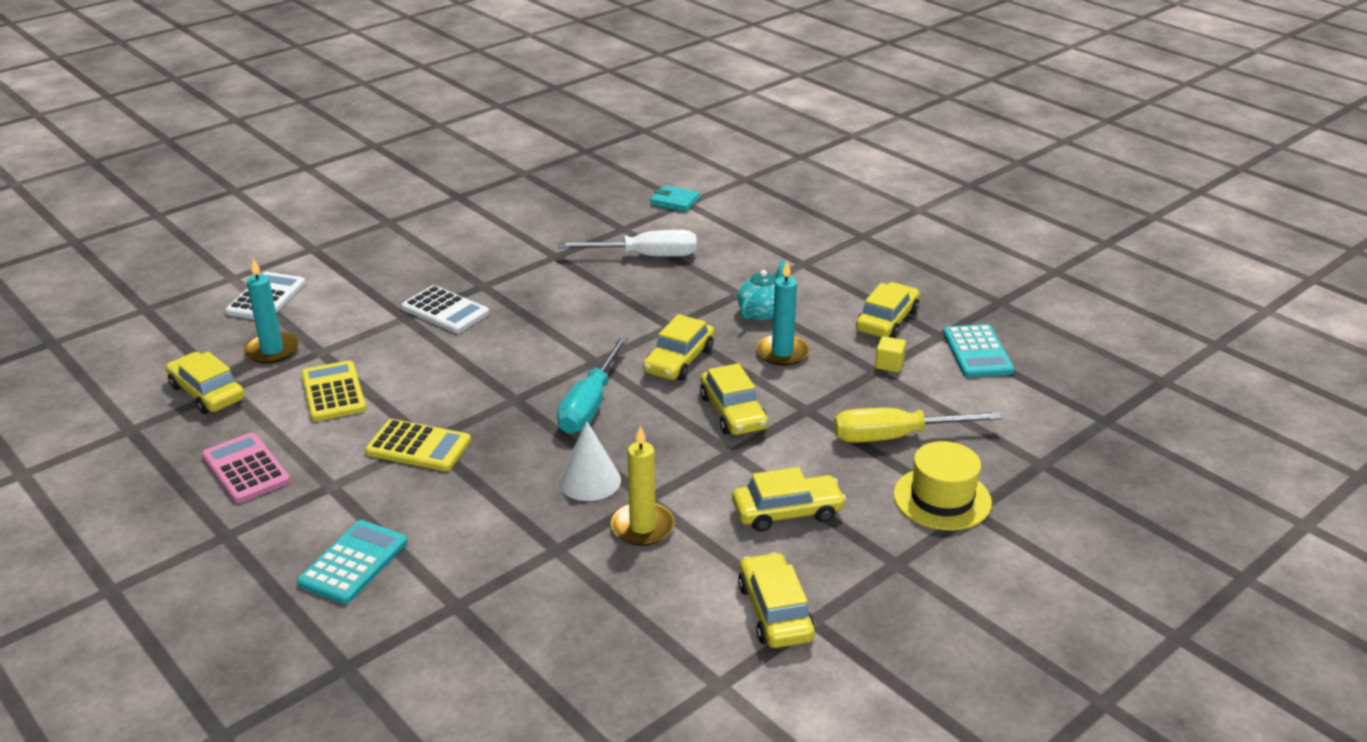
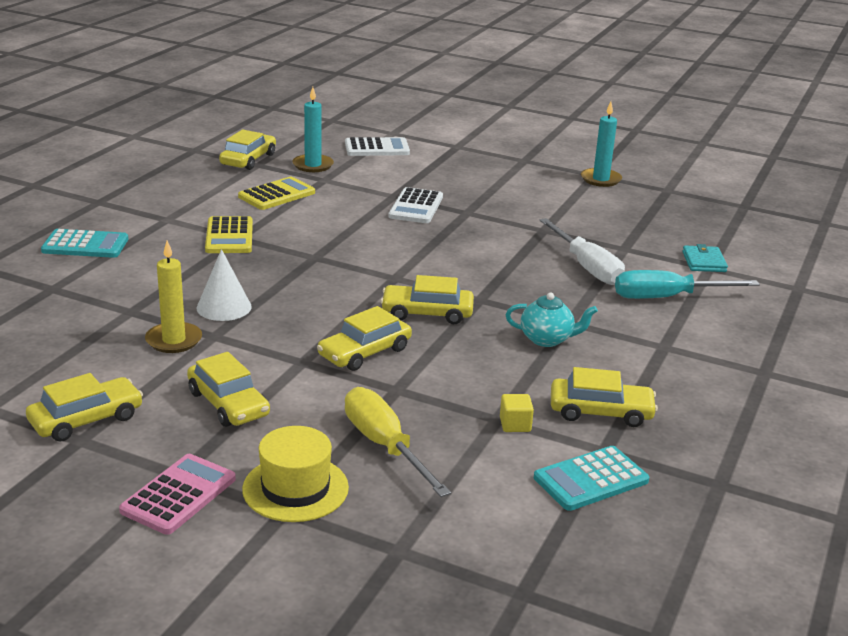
camera: 65 degrees right, 5 degrees down
(245, 469) = (170, 190): pink calculator -> pink calculator (178, 495)
(590, 405) = (328, 287): turquoise screwdriver -> turquoise screwdriver (667, 297)
(782, 353) = (484, 361): turquoise candle -> turquoise candle (600, 179)

